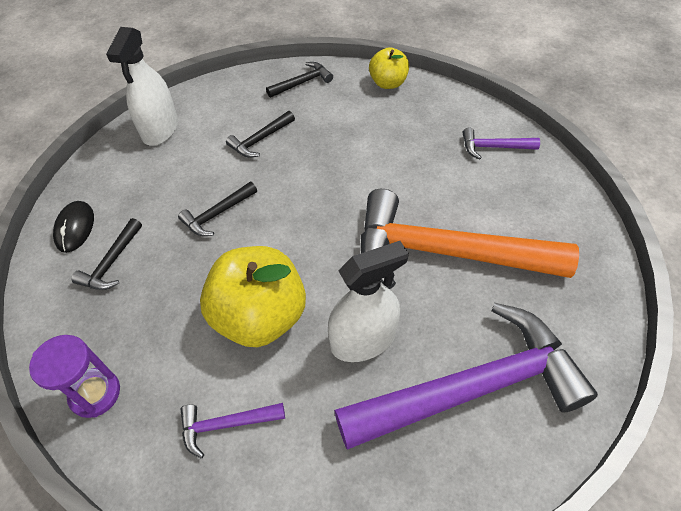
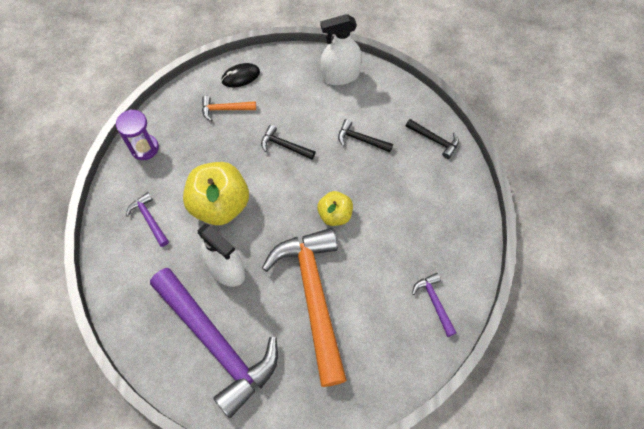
camera: 65 degrees right, 10 degrees up
(111, 263) = (225, 109): black hammer -> orange hammer
(388, 83) = (468, 200): yellow apple -> yellow apple (335, 215)

